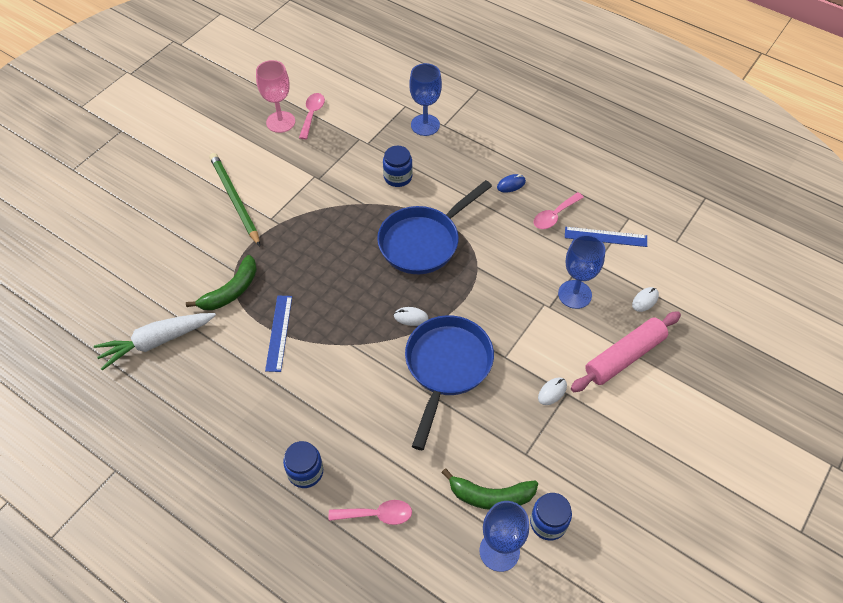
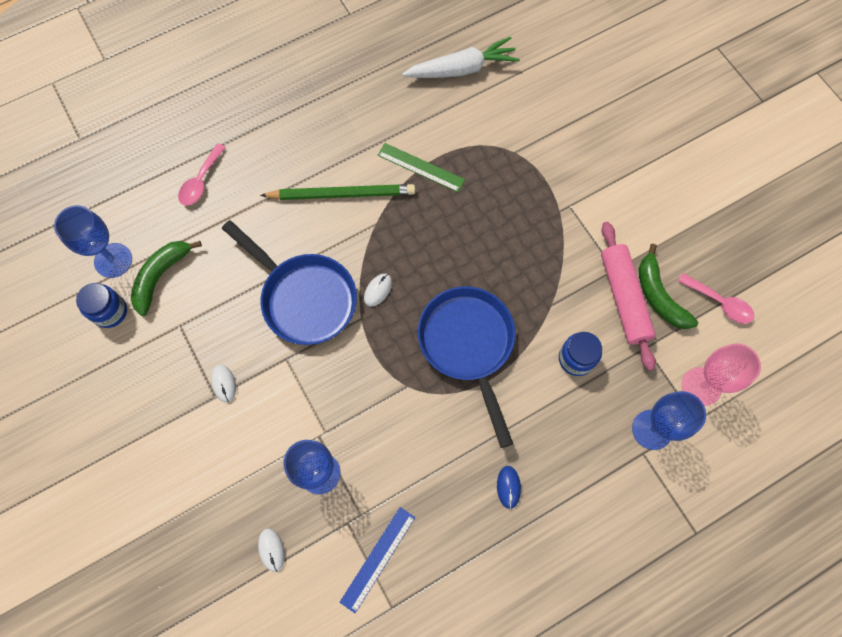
camera: 115 degrees right, 15 degrees up
(157, 341) = (461, 69): white carrot -> white carrot turned 75 degrees clockwise
(231, 291) = (490, 142): green banana -> green banana (658, 295)
(234, 199) = (611, 180): green pencil -> green pencil (342, 194)
(279, 332) = (421, 167): blue ruler -> green ruler
(280, 122) = (719, 263): pink goblet -> pink goblet (701, 386)
(305, 472) = (269, 142): blue jar -> none
(554, 215) = (437, 514): pink spoon -> none
(624, 356) = (220, 481): pink rolling pin -> pink rolling pin (624, 298)

